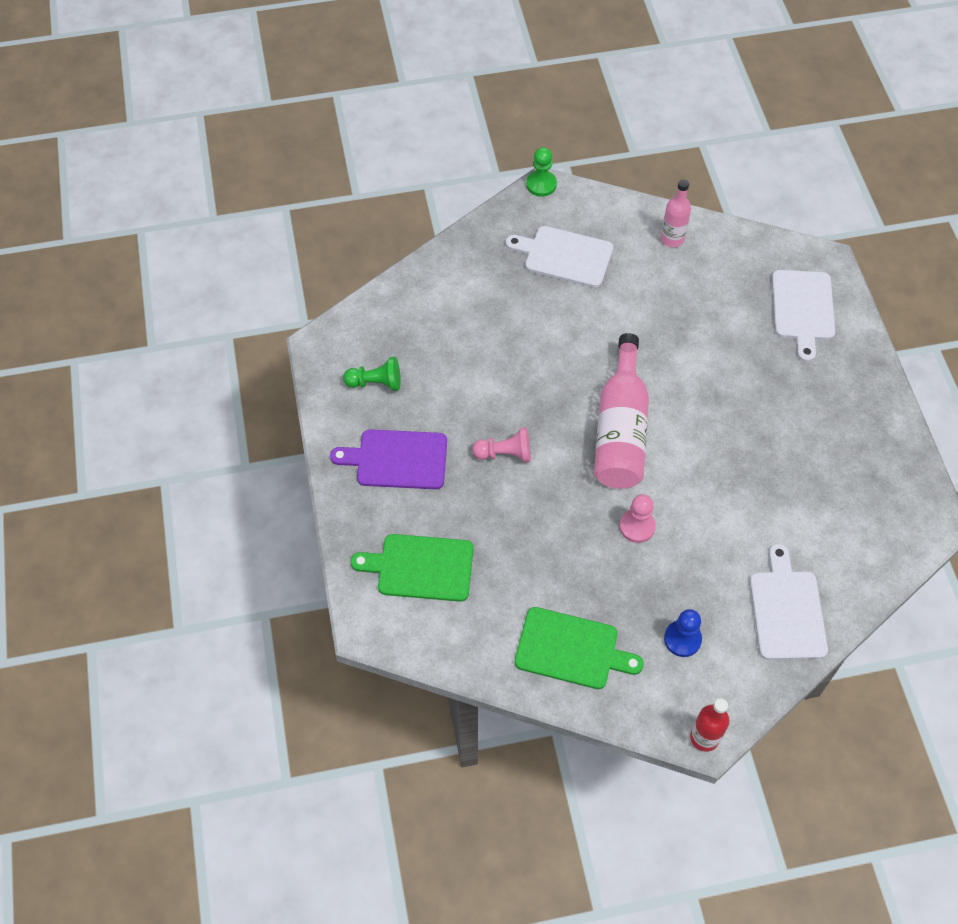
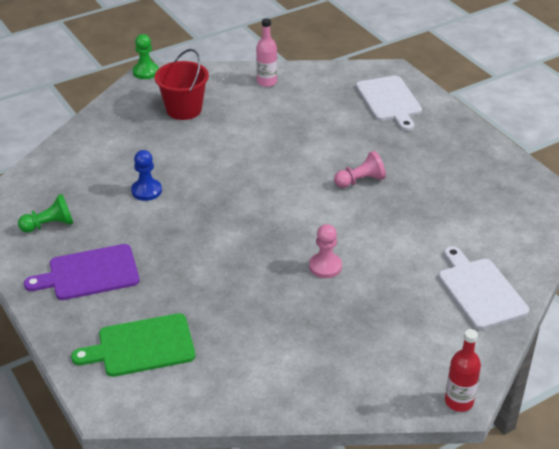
camera: 20 degrees left, 20 degrees down
(505, 453) = (187, 245): pink pawn -> pink pawn (360, 181)
(564, 256) = (184, 109): white cutting board -> red bucket
(571, 649) = (308, 370): green cutting board -> none
(620, 430) = (280, 206): pink bottle -> none
(682, 639) = (403, 335): blue pawn -> blue pawn (146, 191)

